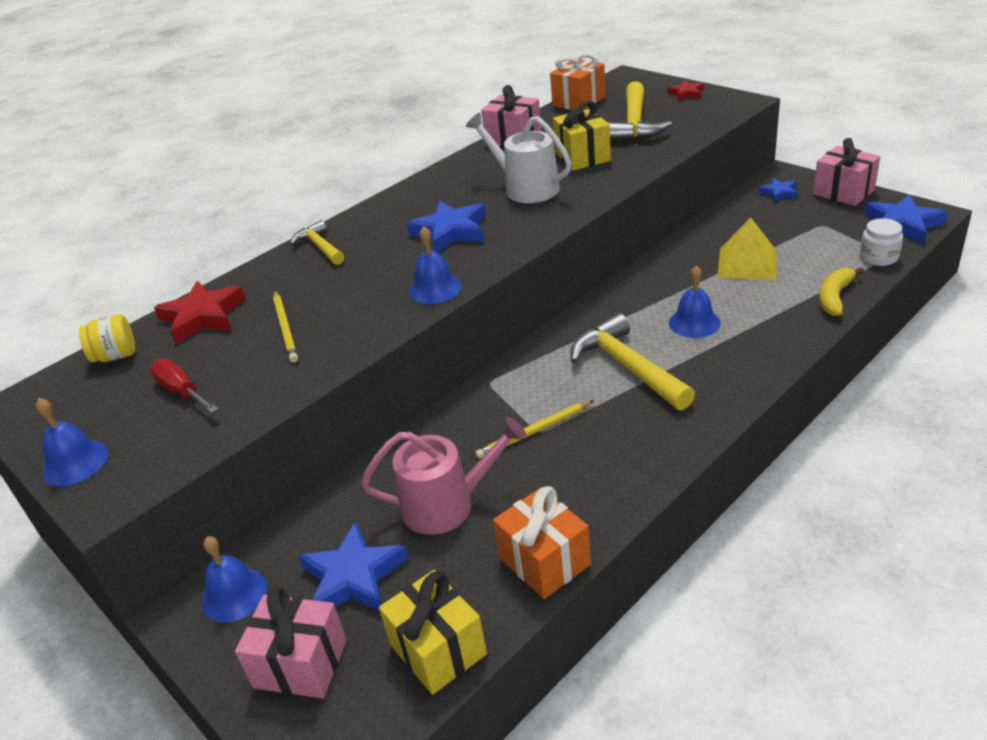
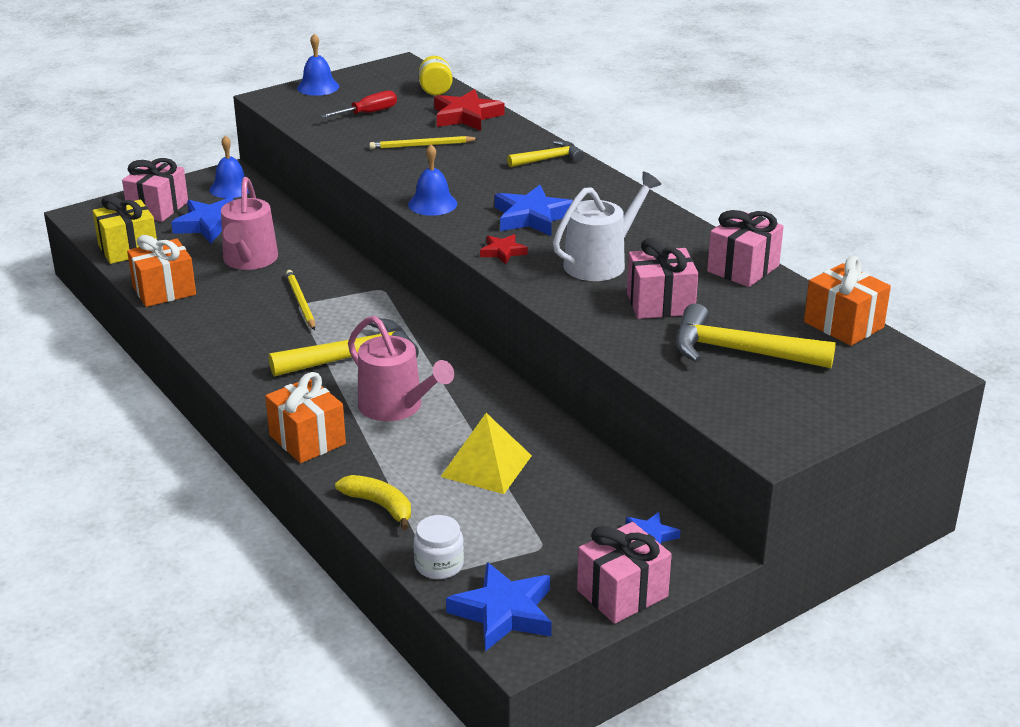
camera: 95 degrees right, 5 degrees down
(582, 157) = (660, 304): yellow gift -> pink gift
(686, 94) = (828, 409): red star -> red star (503, 252)
(694, 322) = (396, 406): blue bell -> pink watering can
(776, 356) = (307, 440): none -> orange gift

